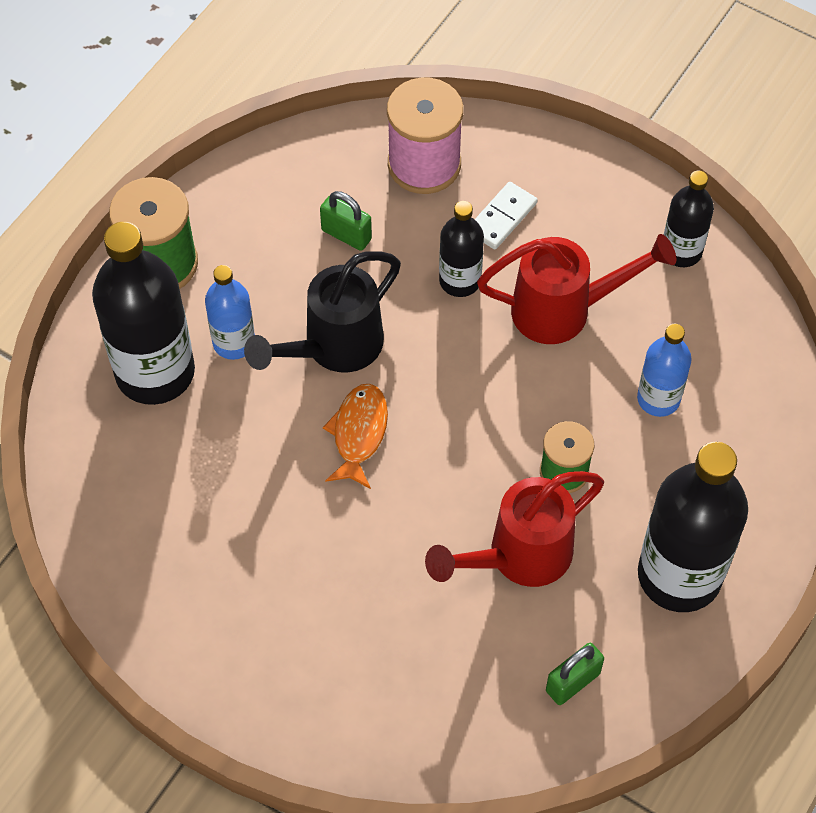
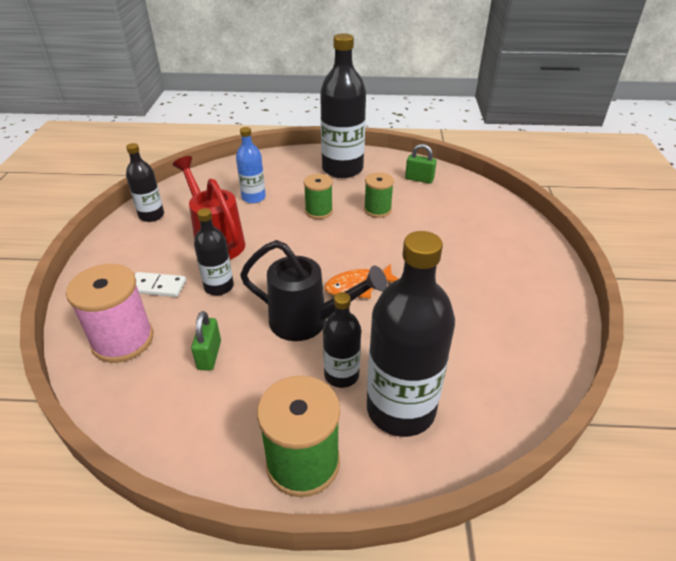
camera: 120 degrees left, 20 degrees down
(234, 342) = (341, 375): blue bottle -> black bottle
(518, 557) = (377, 210): red watering can -> green spool

